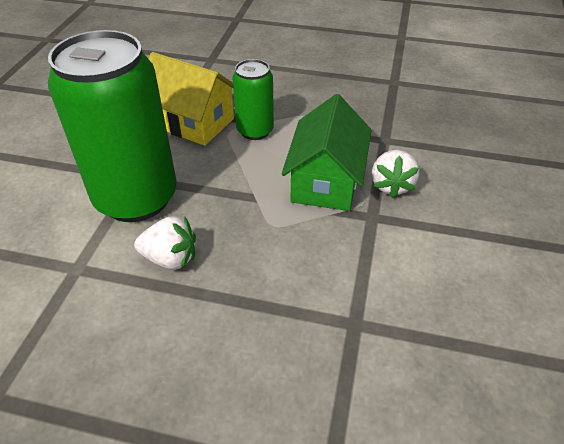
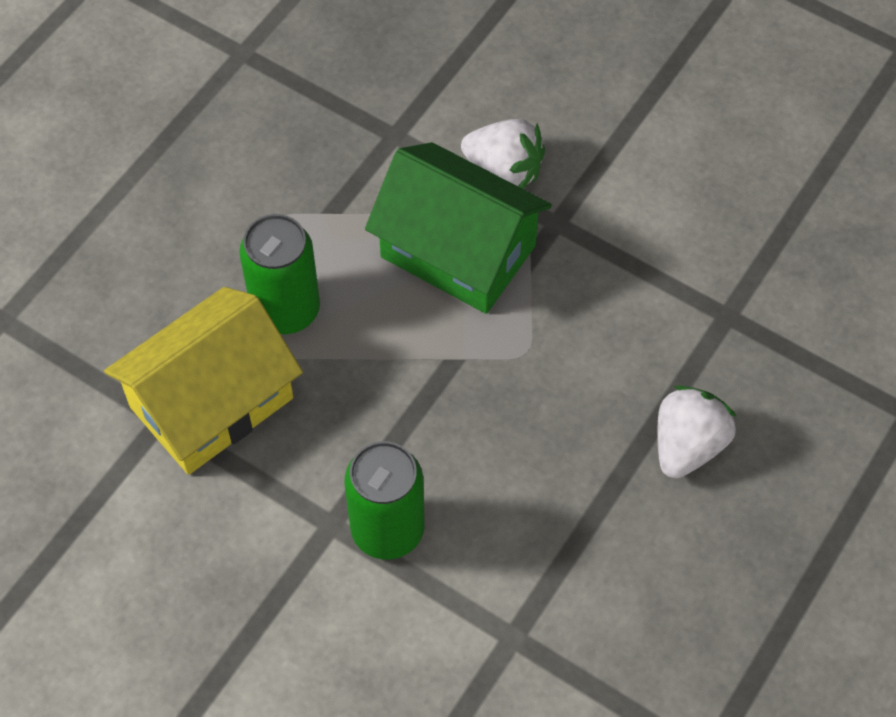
camera: 70 degrees left, 15 degrees up
(136, 198) = (387, 529): green can -> green can, size x0.51
(170, 258) = (541, 504): white strawberry -> white strawberry (687, 445)

